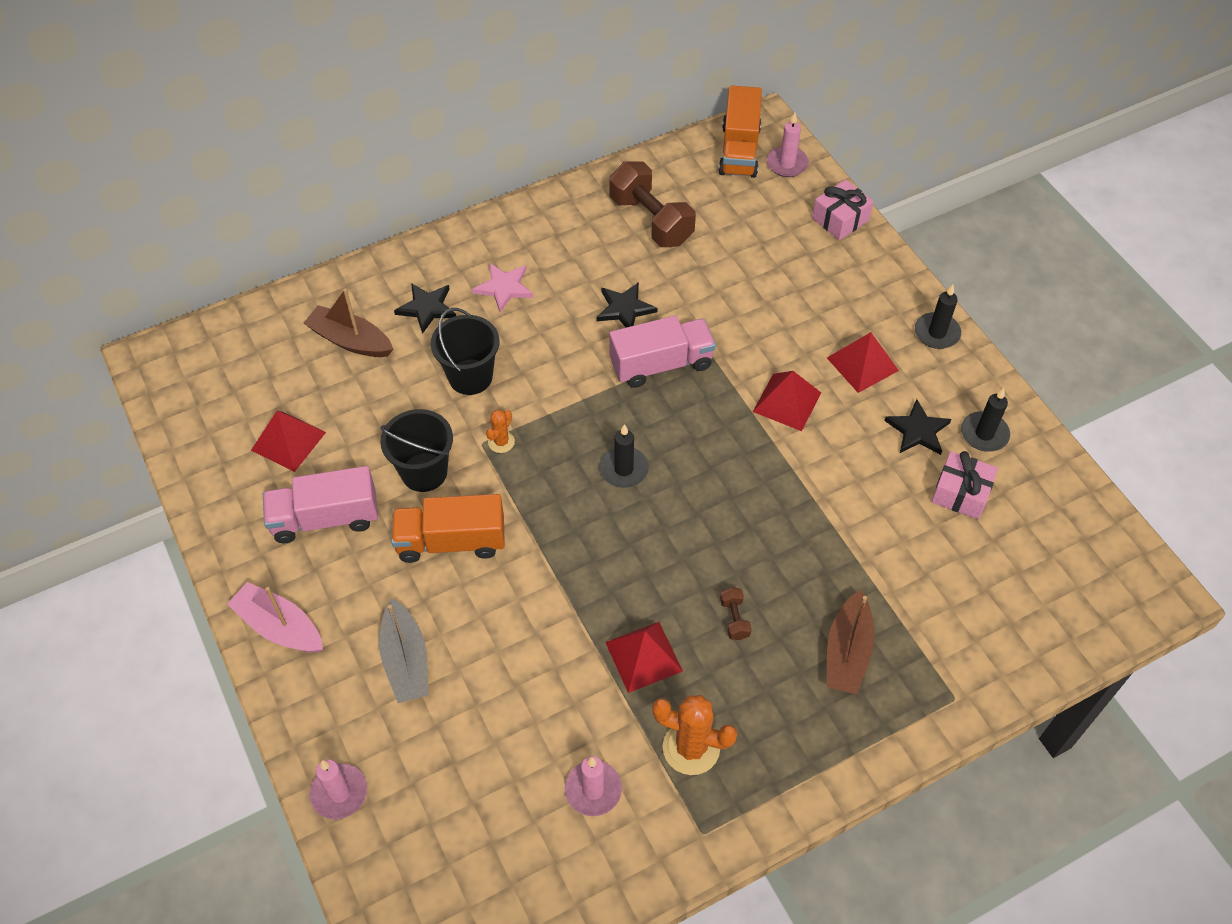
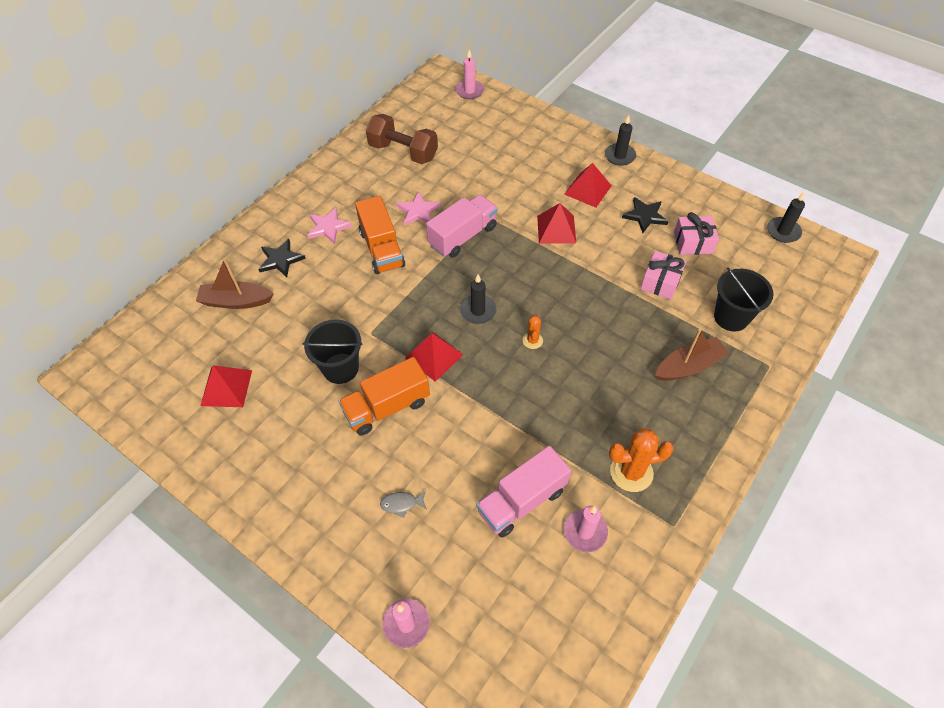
camera: 25 degrees left, 0 degrees up
(279, 627) = (292, 523): pink boat -> none
(325, 518) = (285, 430): pink truck -> pink truck (522, 501)
(406, 660) = (401, 504): grey boat -> grey fish
(470, 377) = (337, 292): black bucket -> black bucket (731, 317)
(501, 442) = (384, 326): orange cactus -> orange cactus (532, 340)
(624, 309) = (418, 211): black star -> pink star
(644, 656) = (564, 426): red pyramid -> red pyramid (434, 356)
(734, 619) = (607, 376): brown dumbbell -> none
(739, 150) = (435, 93): orange truck -> orange truck (382, 249)
(840, 219) = (522, 111): pink gift -> pink gift (660, 282)
(847, 652) = (689, 366): brown boat -> brown boat turned 105 degrees counterclockwise
(984, 434) = (684, 203): black candle -> black candle (783, 231)

